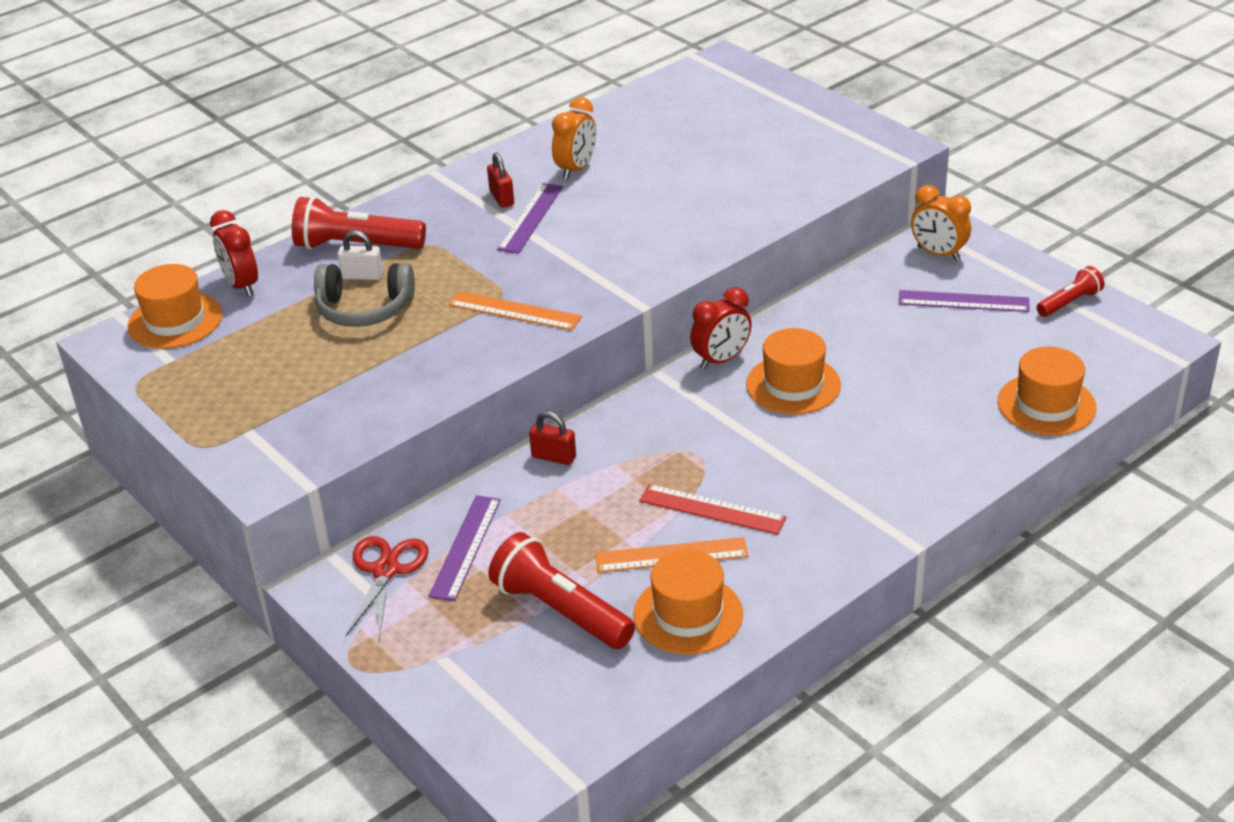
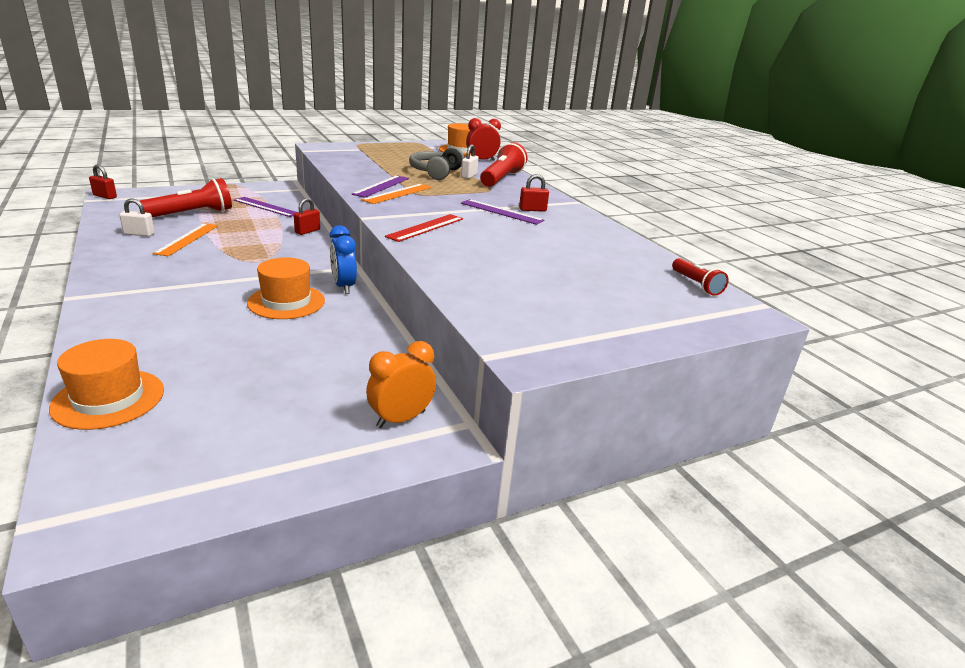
camera: 100 degrees right, 10 degrees down
(386, 570) = (274, 194): red scissors -> none
(541, 776) = (105, 196): none -> red padlock
(576, 169) = (560, 231): orange clock -> none
(688, 614) = (139, 234): orange hat -> white padlock
(712, 509) = (205, 254): red ruler -> red ruler (425, 227)
(721, 360) = (343, 287): red clock -> blue clock
(963, 301) = (307, 407): purple ruler -> purple ruler (381, 186)
(1069, 303) = (231, 479): red flashlight -> red flashlight (696, 284)

